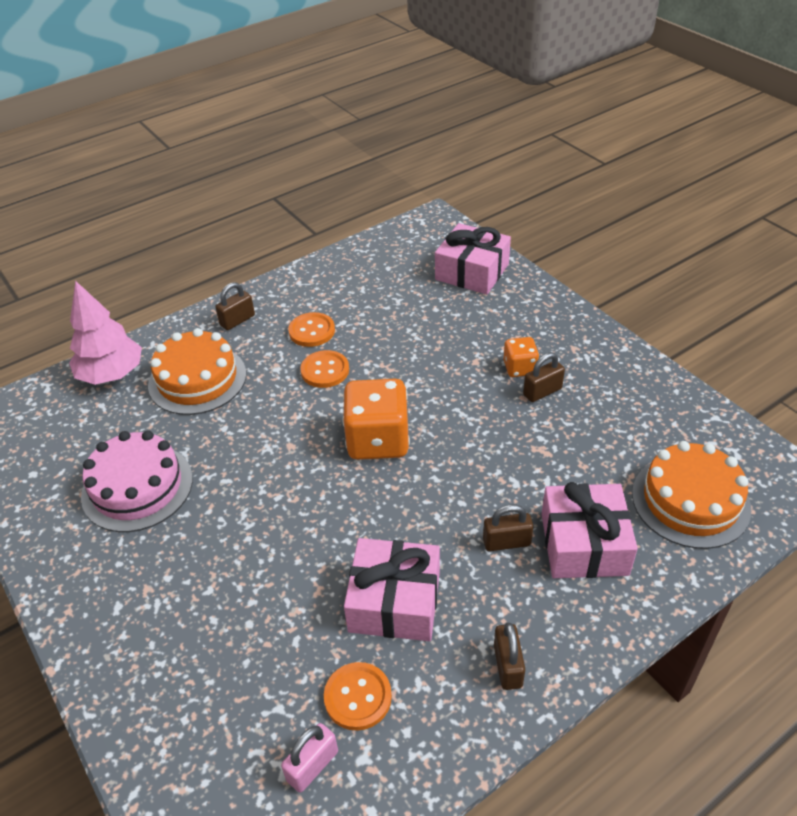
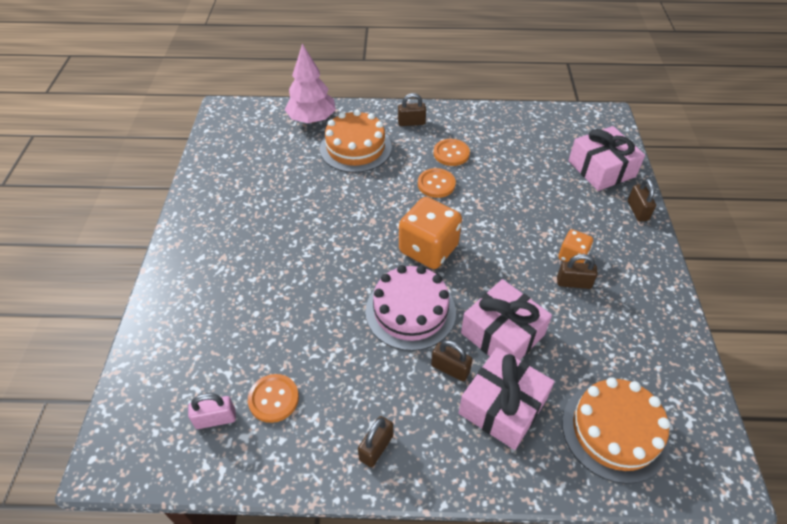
camera: 35 degrees right, 5 degrees up
(137, 487) = (268, 195): pink cake -> pink cake (410, 311)
(394, 601) = (345, 357): pink gift -> pink gift (502, 334)
(537, 294) = (637, 211): none -> brown padlock

